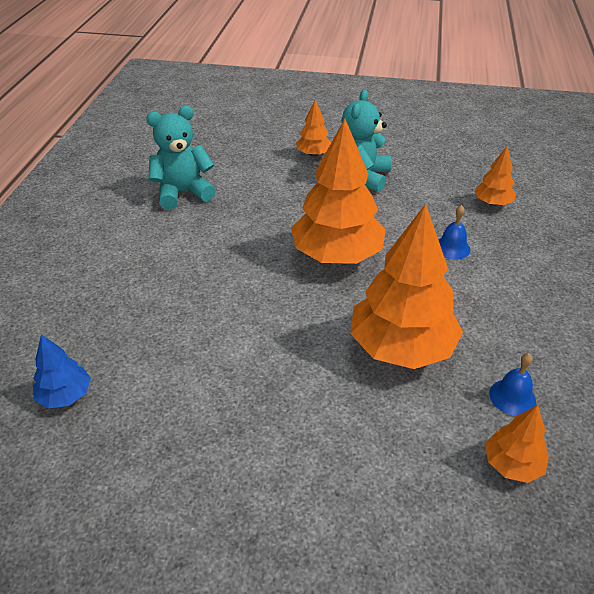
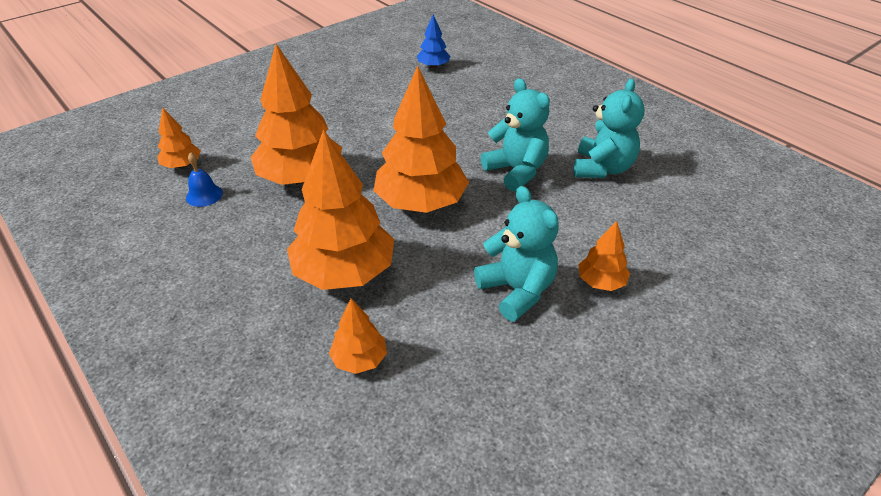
camera: 130 degrees right, 0 degrees up
(235, 229) = (516, 171): none -> turquoise teddy bear
(452, 248) = (344, 272): blue bell -> orange tree

